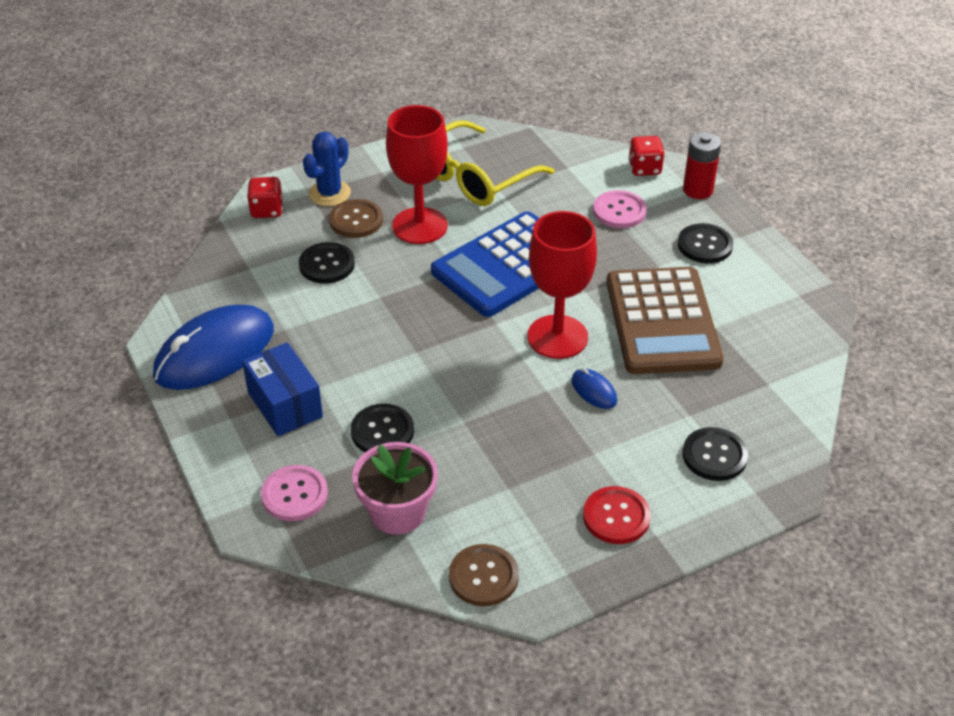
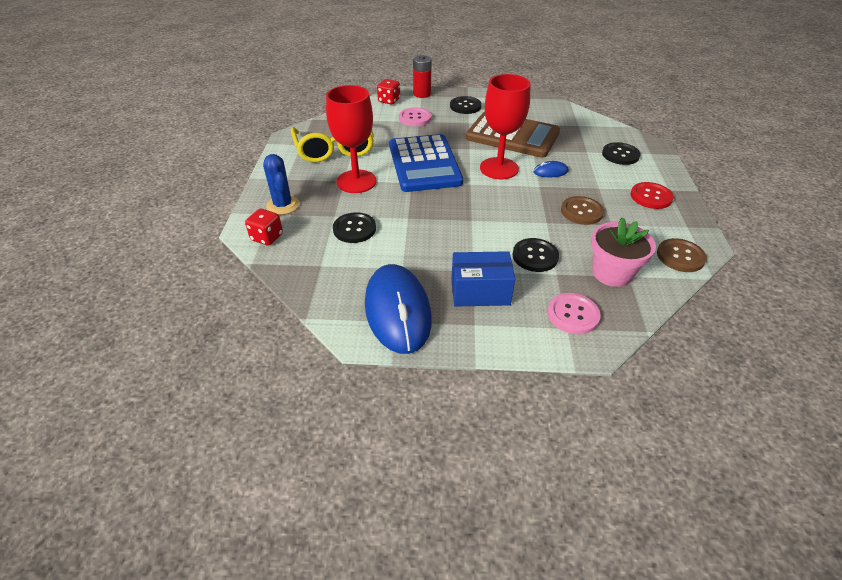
camera: 60 degrees left, 0 degrees up
(356, 220) = (323, 203): brown button -> brown button (581, 211)

